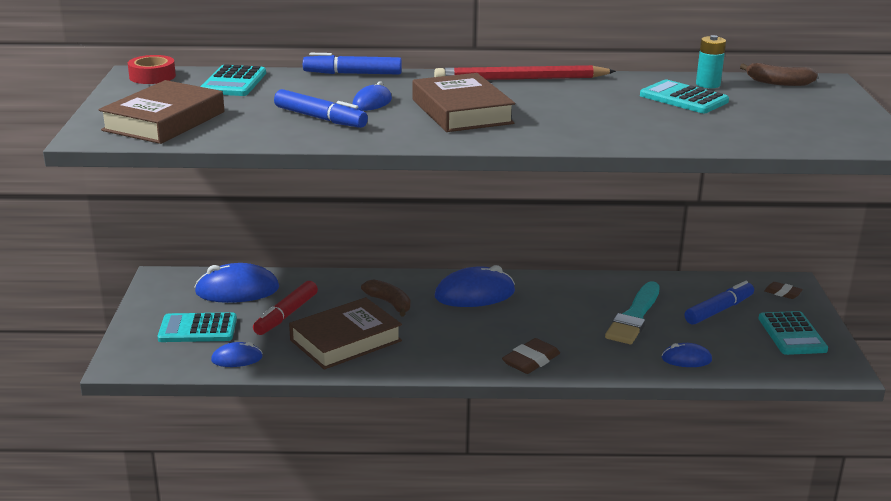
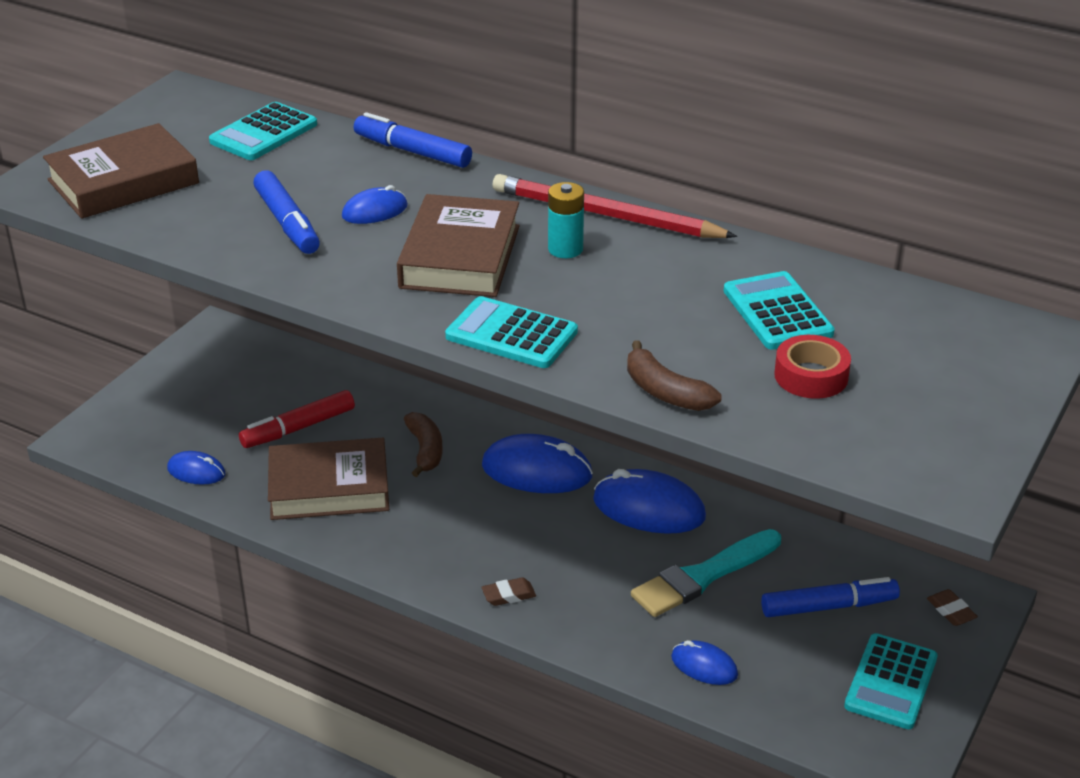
camera: 30 degrees right, 10 degrees up
(152, 76) = (191, 100): red tape -> red tape (811, 376)
(198, 329) = (192, 416): turquoise calculator -> turquoise calculator (511, 334)
(237, 290) = (278, 374): blue mouse -> blue mouse (648, 508)
(531, 361) = (508, 595): brown eraser -> brown eraser, size x0.61
(708, 84) = (848, 294): turquoise battery -> turquoise battery (565, 249)
(778, 83) = (960, 319): brown banana -> brown banana (665, 392)

